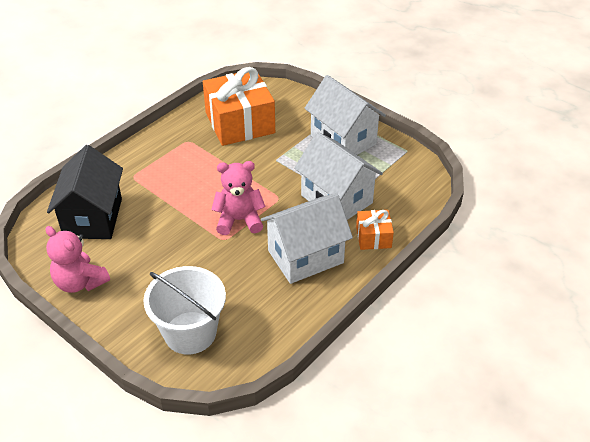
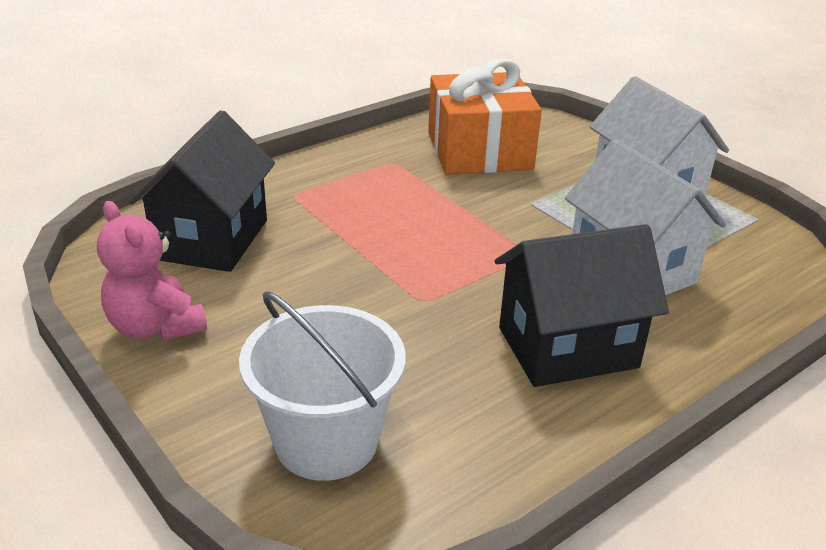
camera: 10 degrees right, 10 degrees down
(239, 220) = (455, 275): pink teddy bear -> none
(305, 256) = (567, 347): white house -> black house
(373, 237) = (698, 335): orange gift -> none

